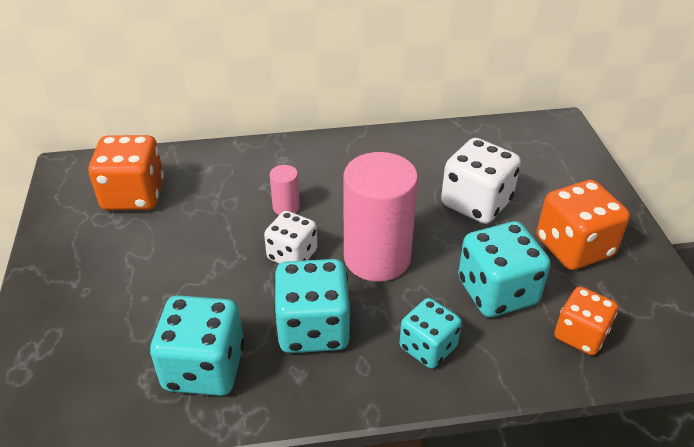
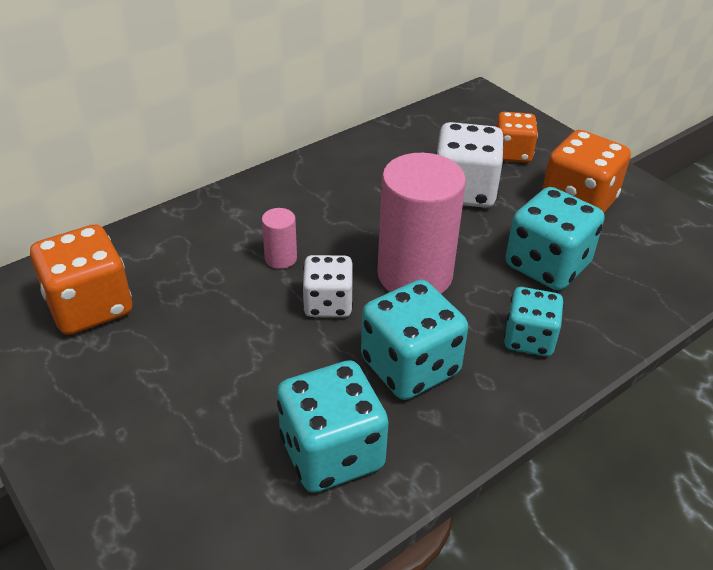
camera: 30 degrees left, 0 degrees up
(580, 335) = (642, 276): orange dice -> orange dice (512, 153)

